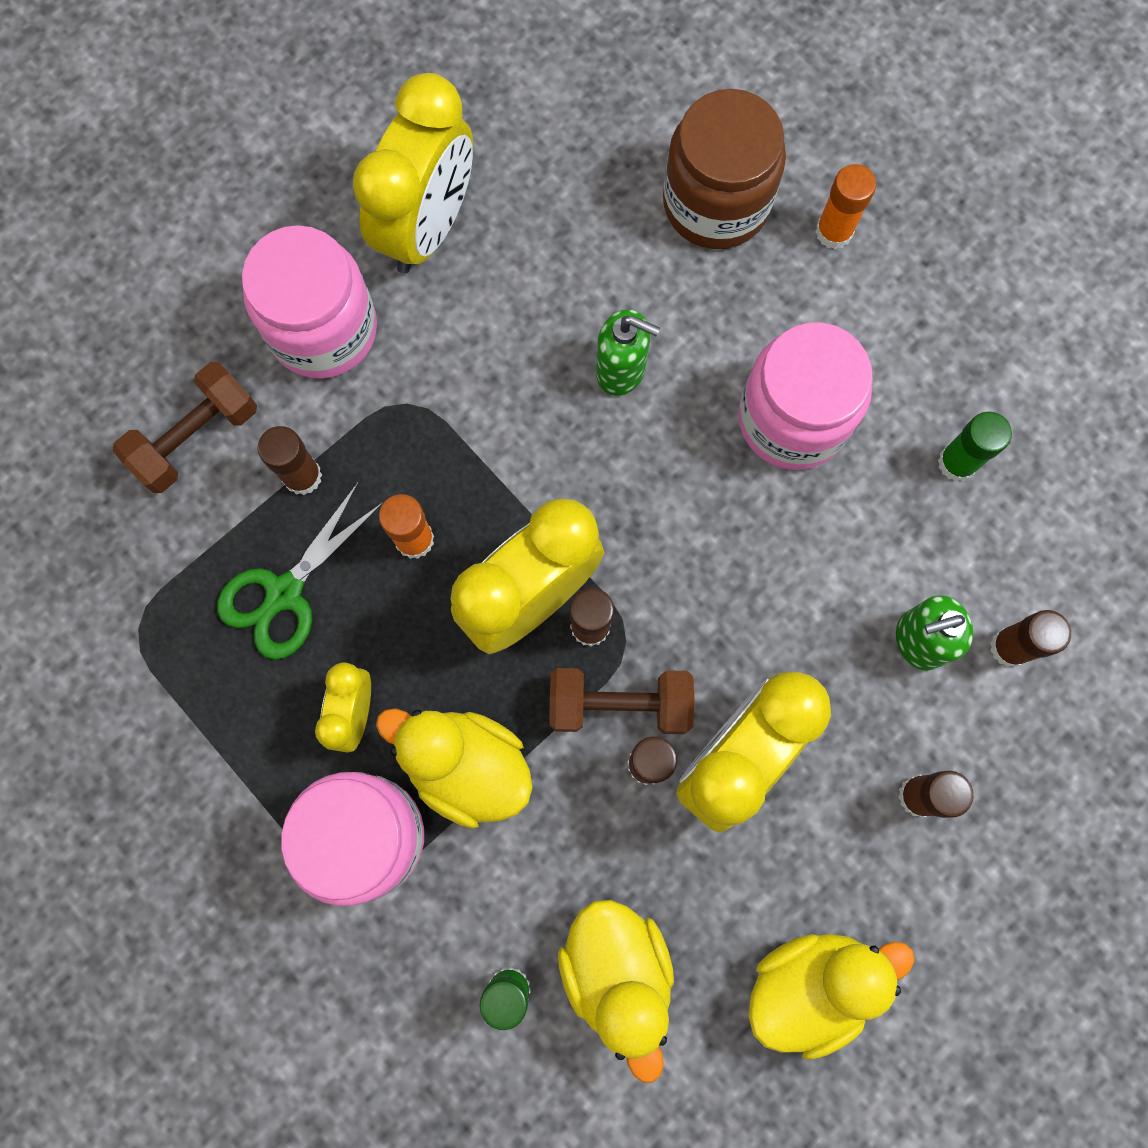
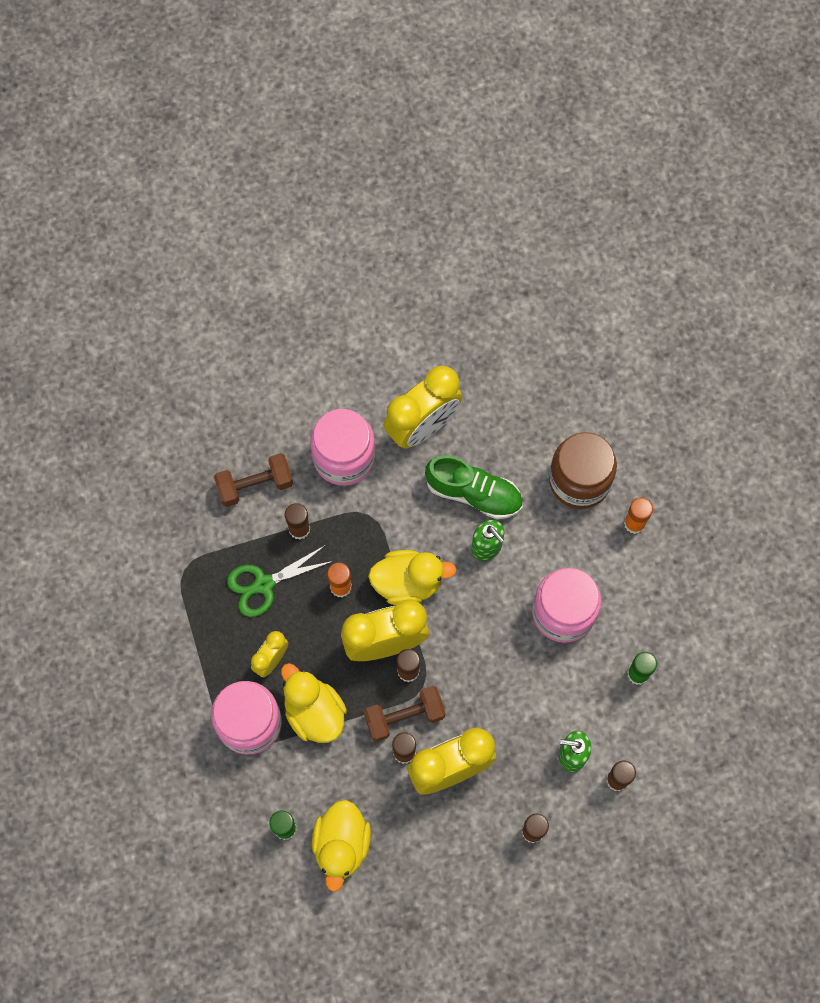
camera: 25 degrees right, 5 degrees down
(560, 295) = (474, 493): none -> green shoe
(619, 704) = (404, 716): brown dumbbell -> brown dumbbell turned 45 degrees counterclockwise
(809, 984) = (432, 896): yellow duck -> yellow duck (408, 582)

